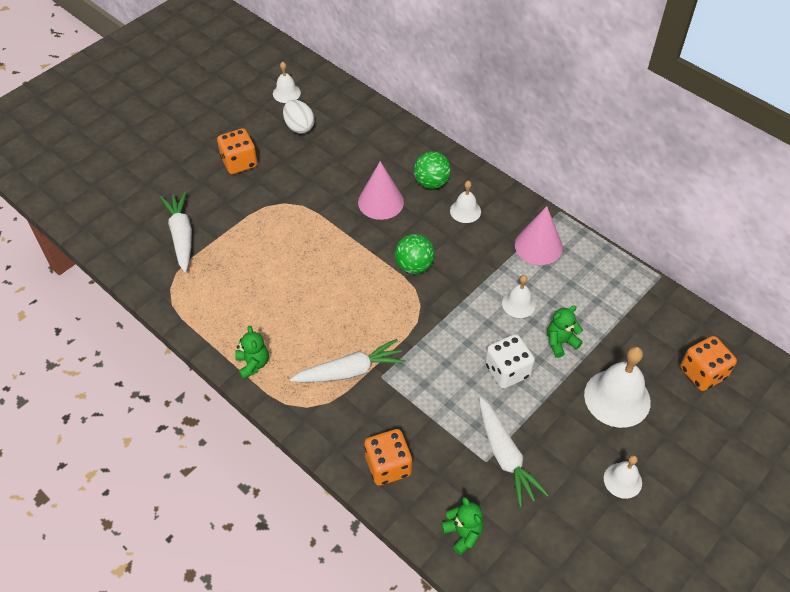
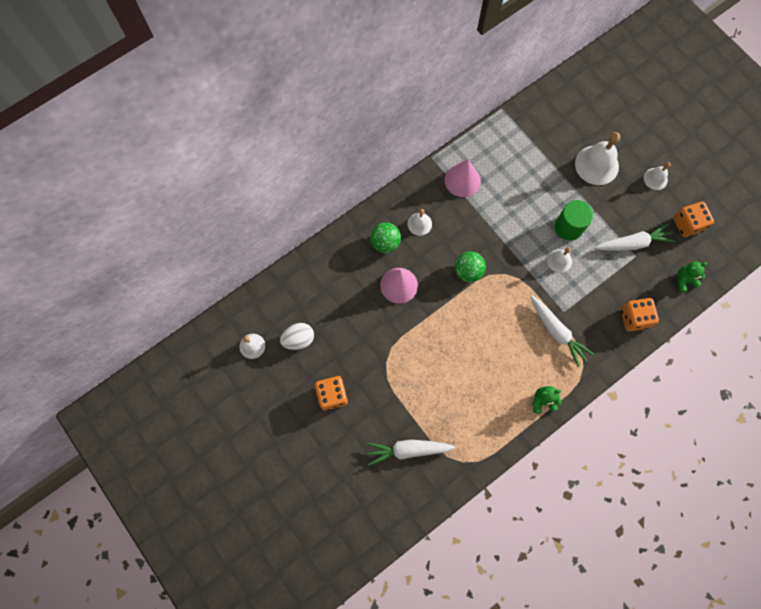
camera: 80 degrees left, 20 degrees up
(350, 371) = (557, 332): white carrot -> white carrot turned 150 degrees clockwise
(507, 371) = (568, 227): white dice -> green cylinder
(518, 304) = (513, 206): white bell -> white bell (559, 260)
(560, 342) = (549, 187): green teddy bear -> none
(702, 373) = (583, 109): orange dice -> orange dice (687, 224)

